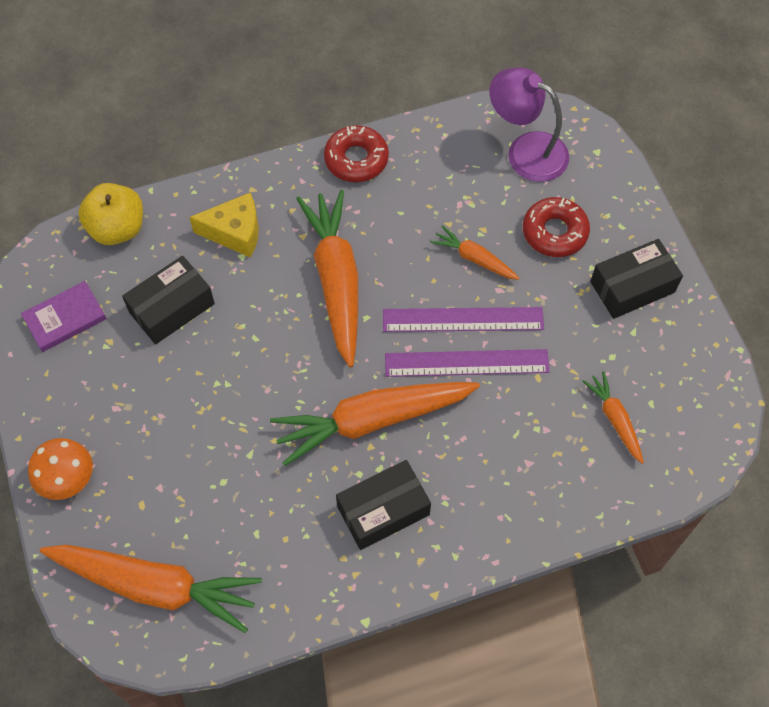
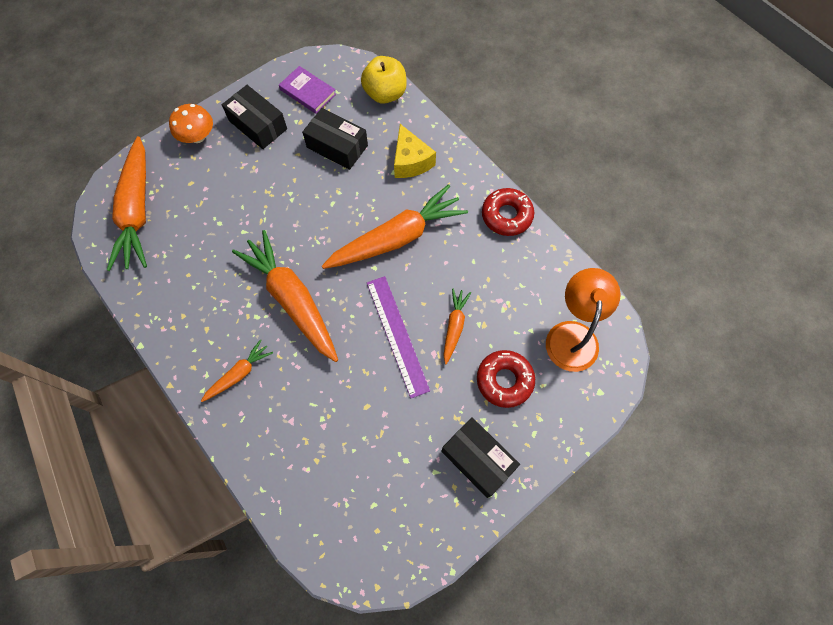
camera: 70 degrees right, 5 degrees up
(383, 511) = (224, 330): black box -> black box (258, 125)
(466, 363) = (361, 349): purple ruler -> none
(526, 151) = (573, 334): purple lamp -> orange lamp
(615, 419) = (349, 478): orange carrot -> orange carrot (239, 374)

